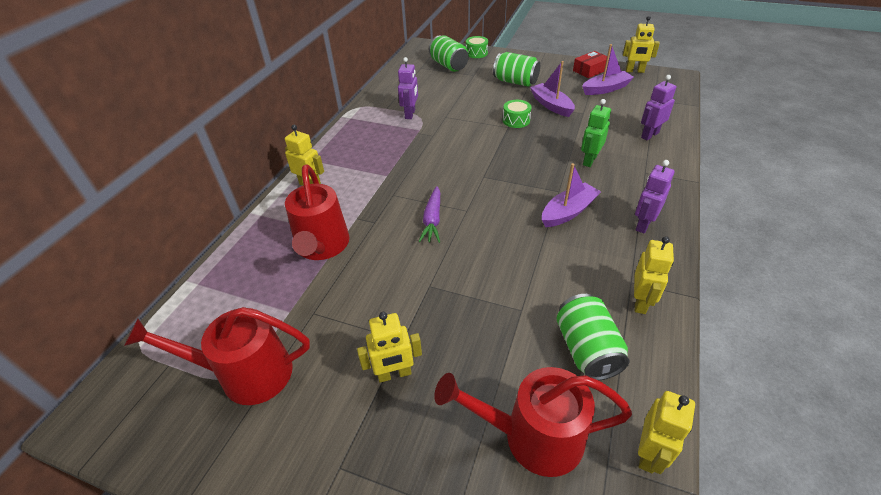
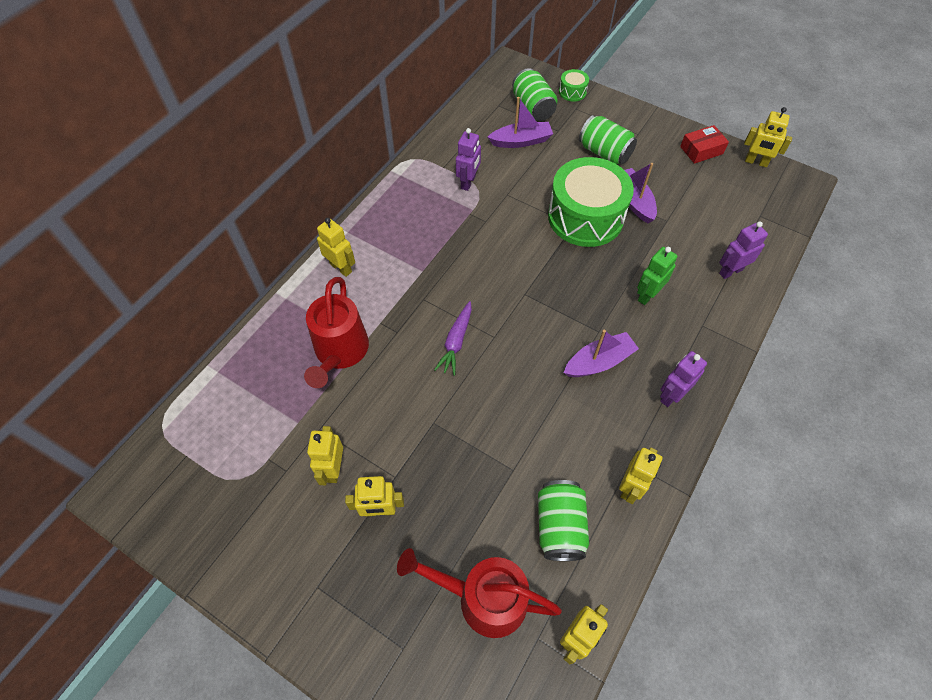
camera: 10 degrees right, 15 degrees up
(247, 374) = (252, 480): red watering can -> none
(335, 345) = (333, 469): none -> yellow robot
(516, 120) = (585, 217): green drum -> green drum, size x2.39
(606, 89) = (708, 186): purple boat -> purple boat (521, 141)

